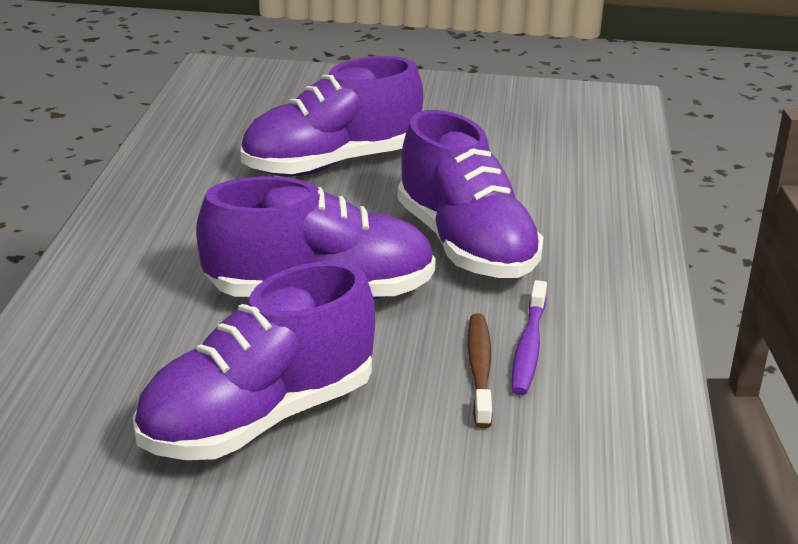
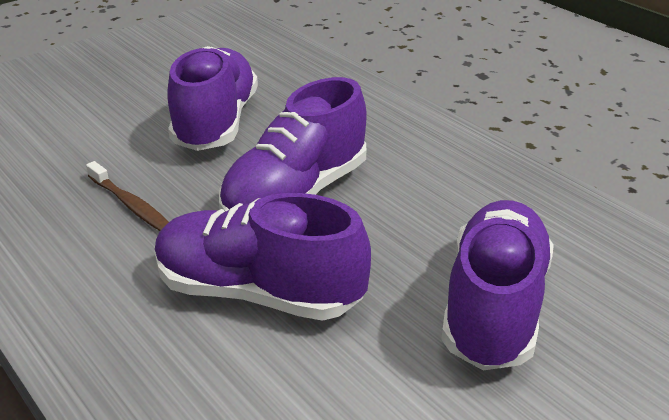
camera: 135 degrees right, 5 degrees up
(529, 347) = (114, 237): purple toothbrush -> none

